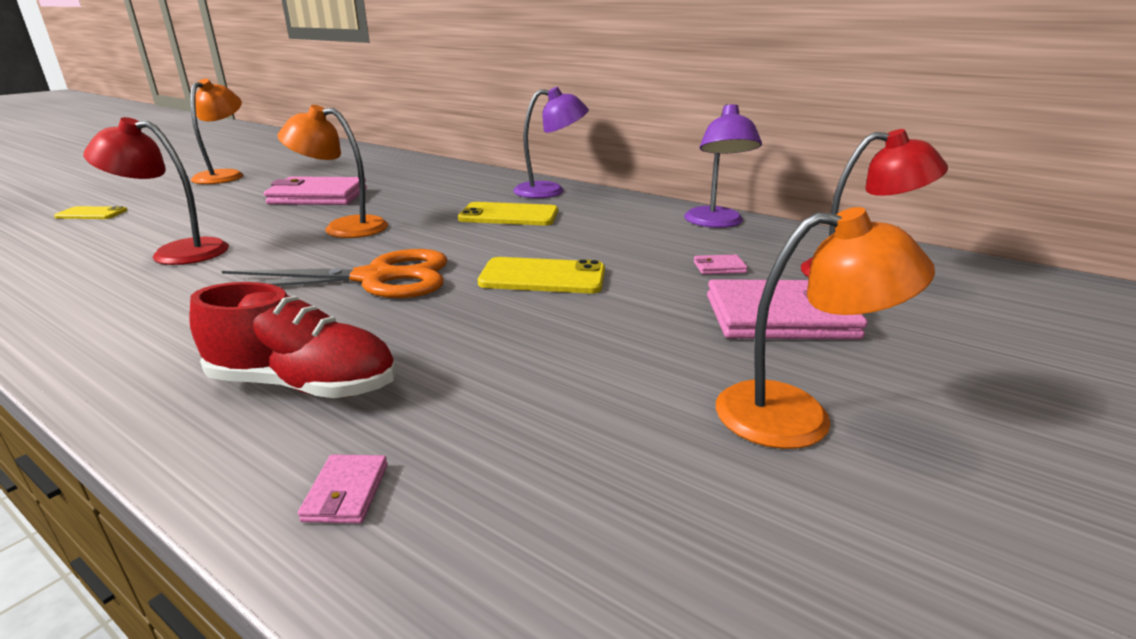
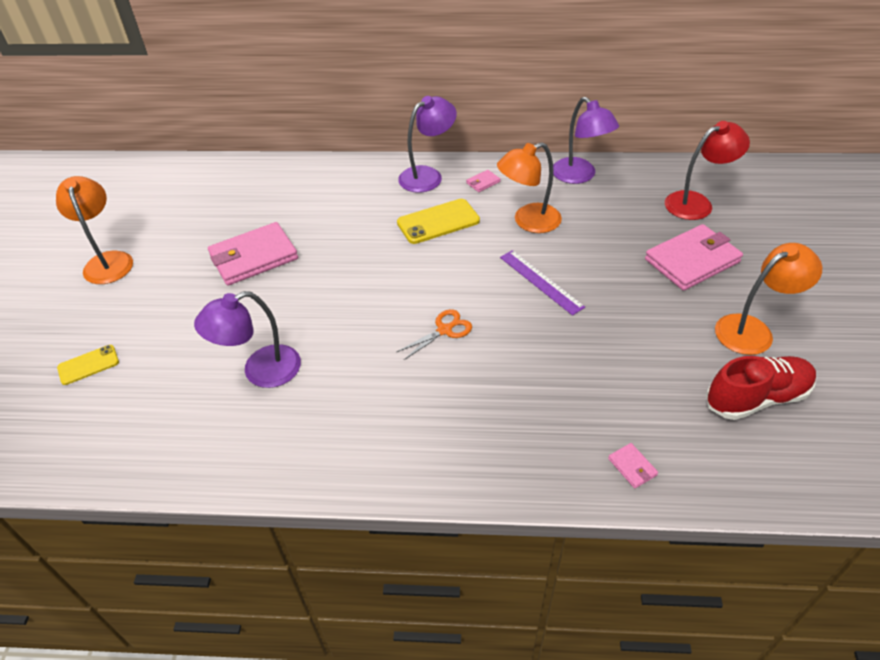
camera: 30 degrees left, 20 degrees up
(177, 252) = (260, 371): red lamp -> purple lamp
(304, 385) = (529, 427): red shoe -> red shoe (756, 398)
(344, 227) = (339, 288): orange lamp -> orange lamp (528, 221)
(376, 278) = (444, 330): orange scissors -> orange scissors, size x0.50
(542, 277) = (540, 281): yellow phone -> purple ruler
(719, 267) = (625, 227): pink wallet -> pink wallet (483, 182)

